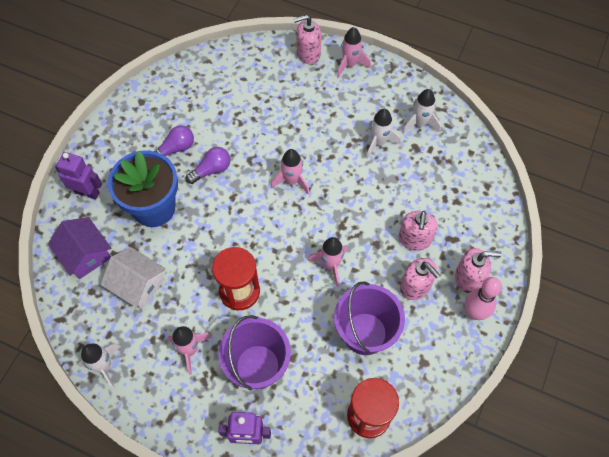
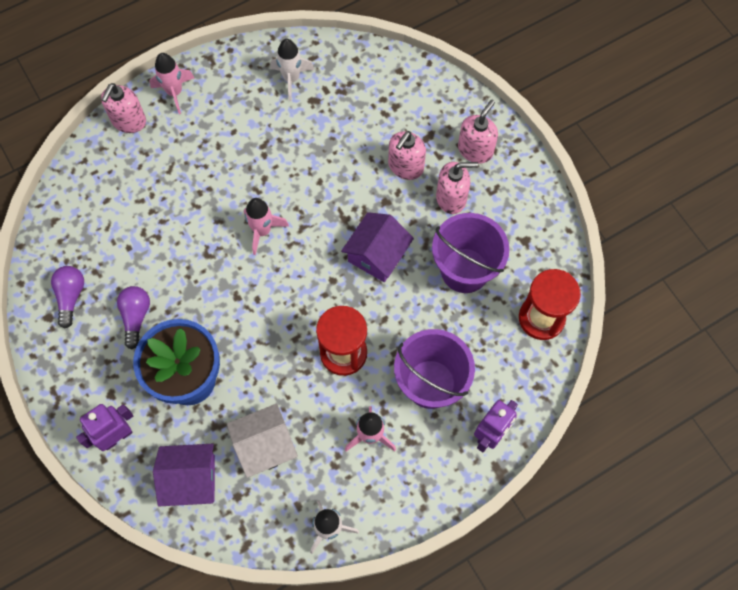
camera: 55 degrees left, 5 degrees up
(211, 170) = (190, 297): purple light bulb -> purple light bulb (71, 296)
(330, 265) = (377, 255): pink rocket -> purple house
(378, 142) = (282, 127): white rocket -> none
(414, 239) = (405, 167): pink soap dispenser -> pink soap dispenser turned 75 degrees clockwise
(474, 313) = (509, 168): pink bowling pin -> none

